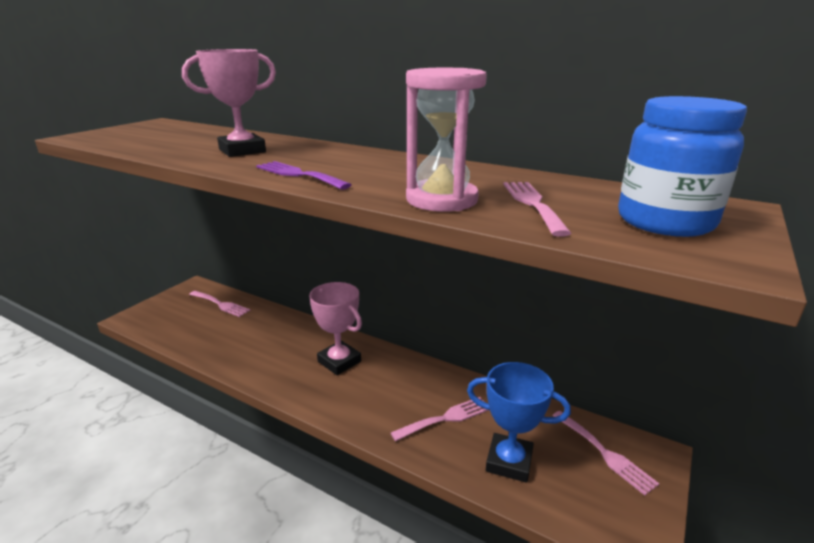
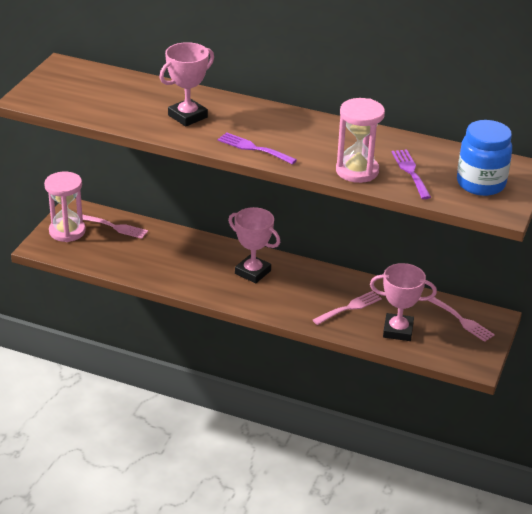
camera: 10 degrees left, 10 degrees up
(170, 305) = (67, 231): none -> pink hourglass
(509, 461) = (398, 330): blue trophy -> pink trophy
(532, 204) = (410, 172): pink fork -> purple fork

